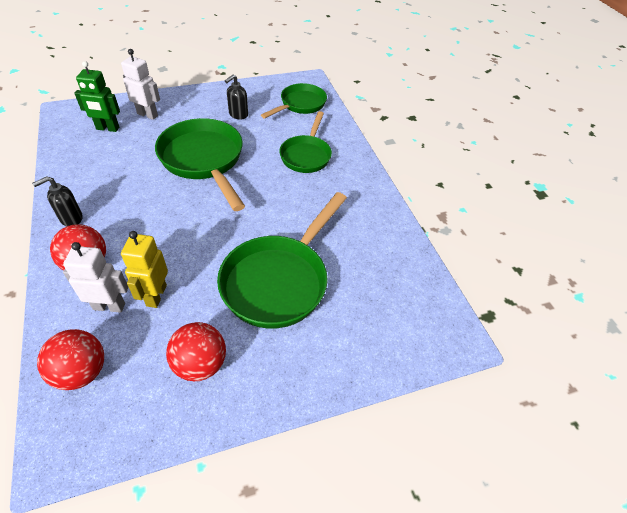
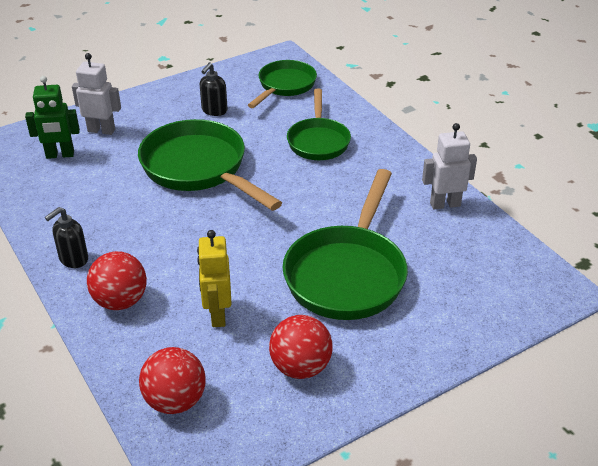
camera: 10 degrees left, 10 degrees down
(109, 306) = (170, 335): white robot -> white robot (445, 204)

